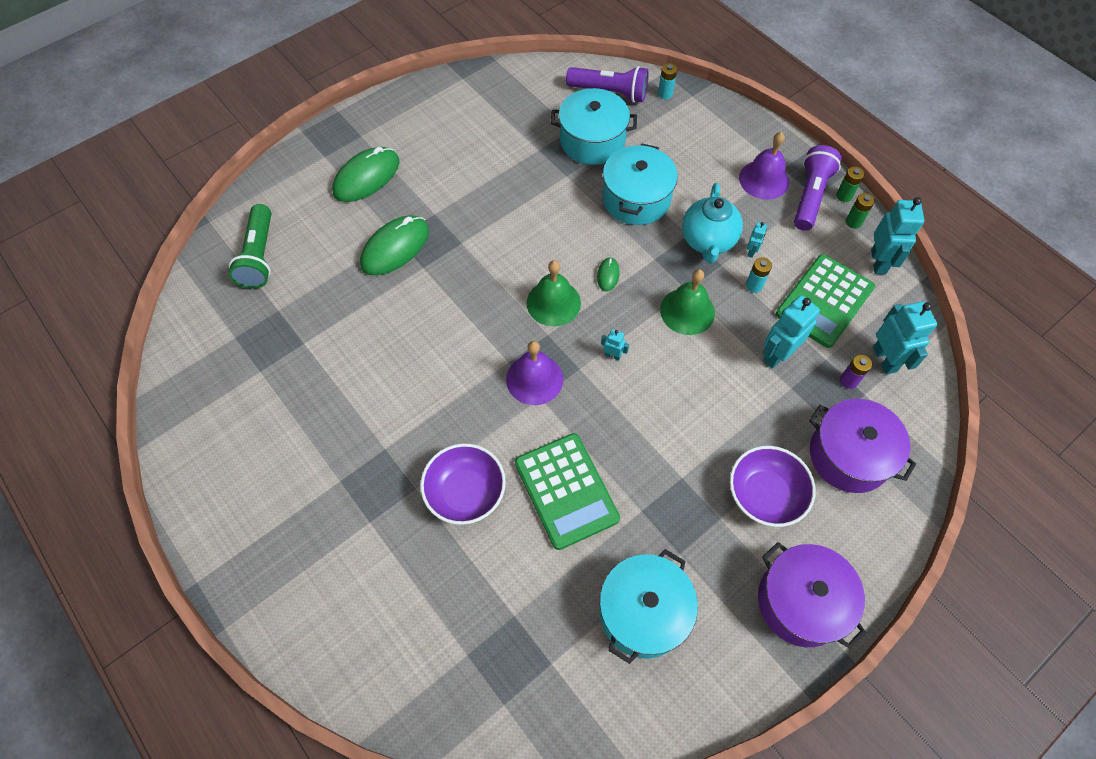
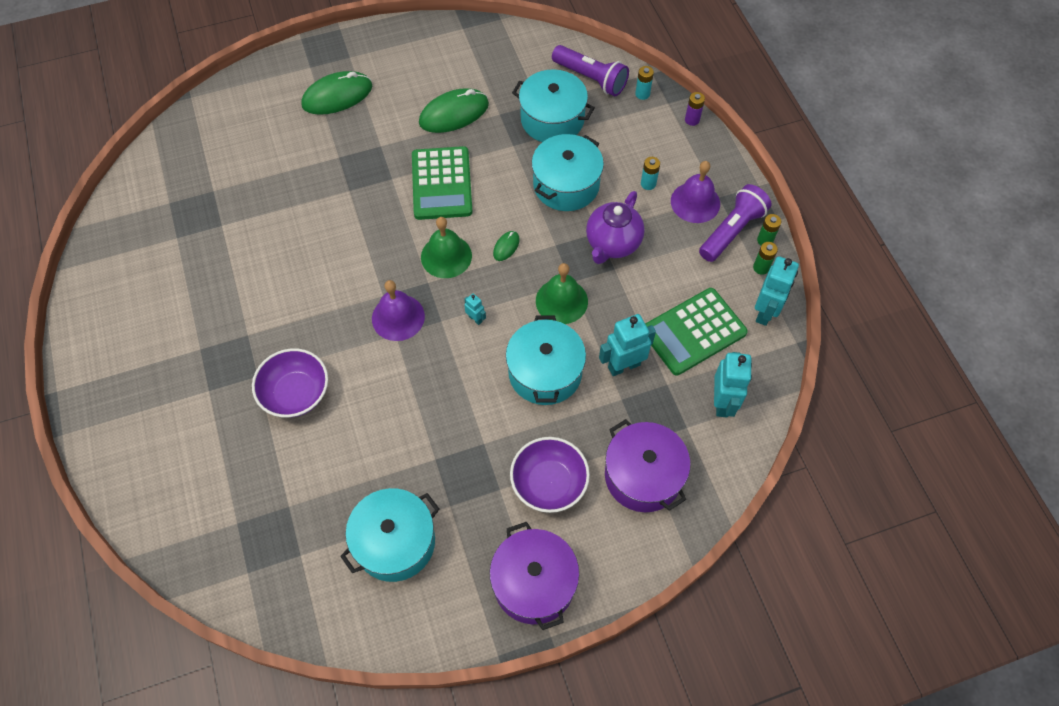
camera: 20 degrees right, 0 degrees up
(259, 256) = (218, 139): green flashlight -> none
(395, 248) = (333, 166): green mouse -> green mouse (454, 113)
(566, 491) = (379, 420): green calculator -> green calculator (441, 184)
(706, 386) = (545, 372): none -> turquoise pot
(708, 241) = (612, 244): turquoise teapot -> purple teapot
(751, 251) = (648, 265): turquoise robot -> none
(754, 285) = (635, 297): turquoise battery -> turquoise battery (648, 184)
(848, 381) = (678, 410): purple battery -> purple battery (692, 120)

